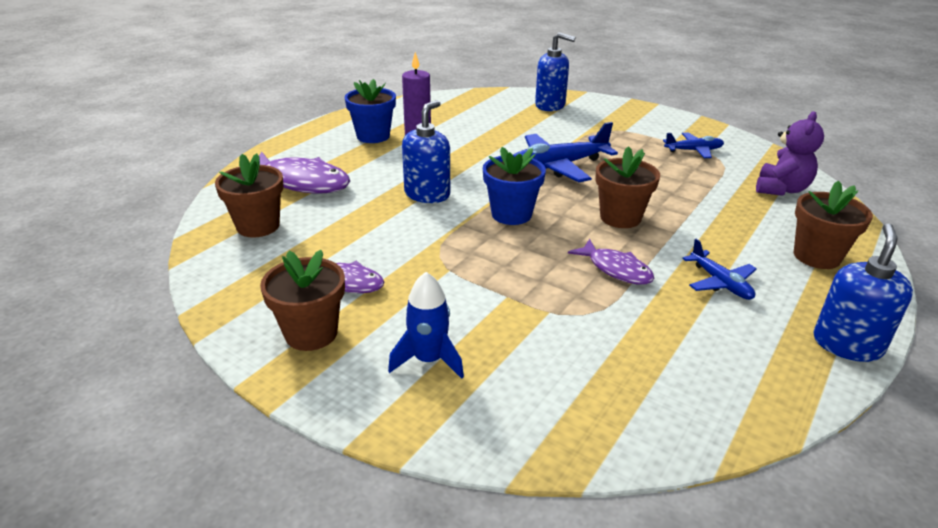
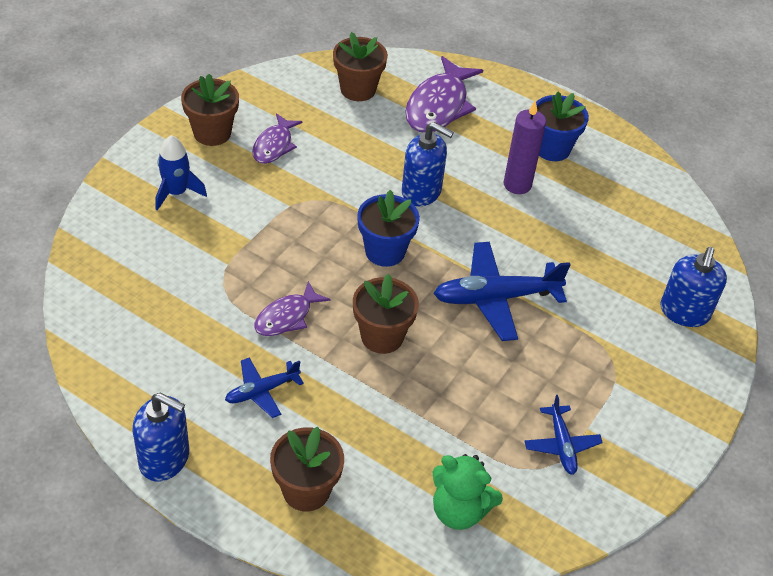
camera: 85 degrees right, 15 degrees up
(556, 167) = (495, 298): blue plane -> blue plane turned 75 degrees counterclockwise
(781, 189) = (459, 510): purple teddy bear -> green teddy bear

